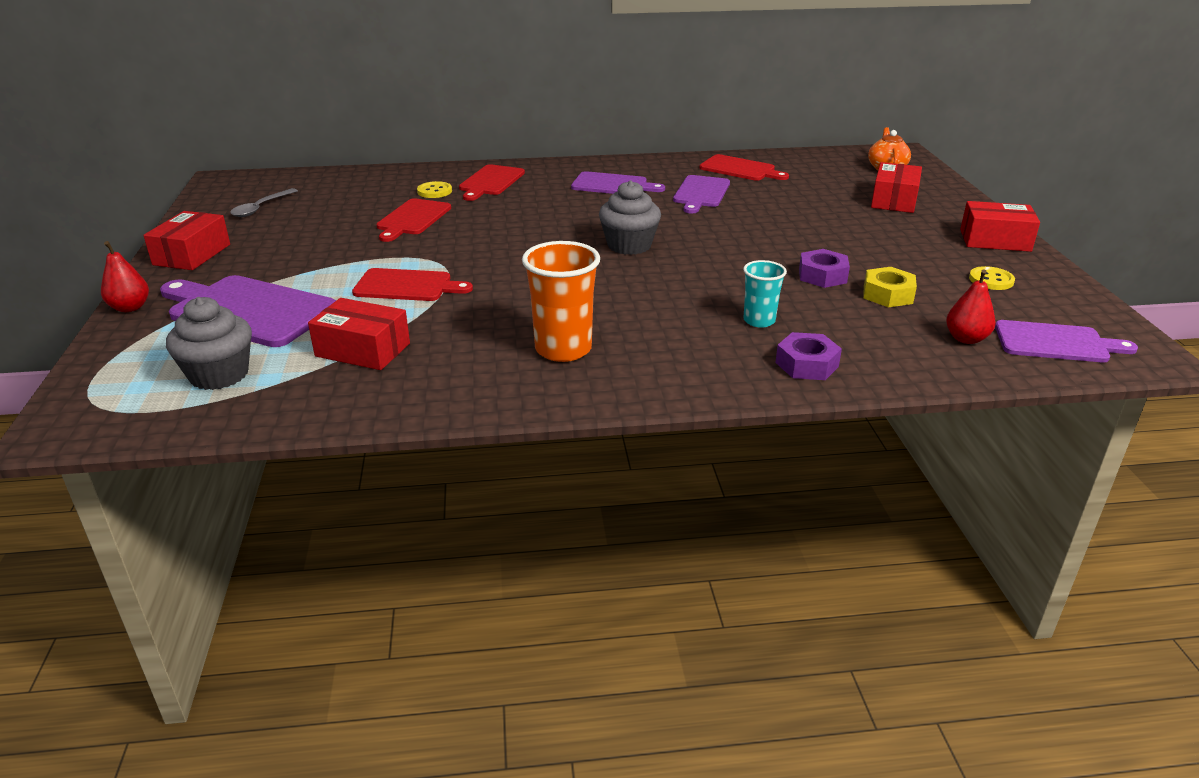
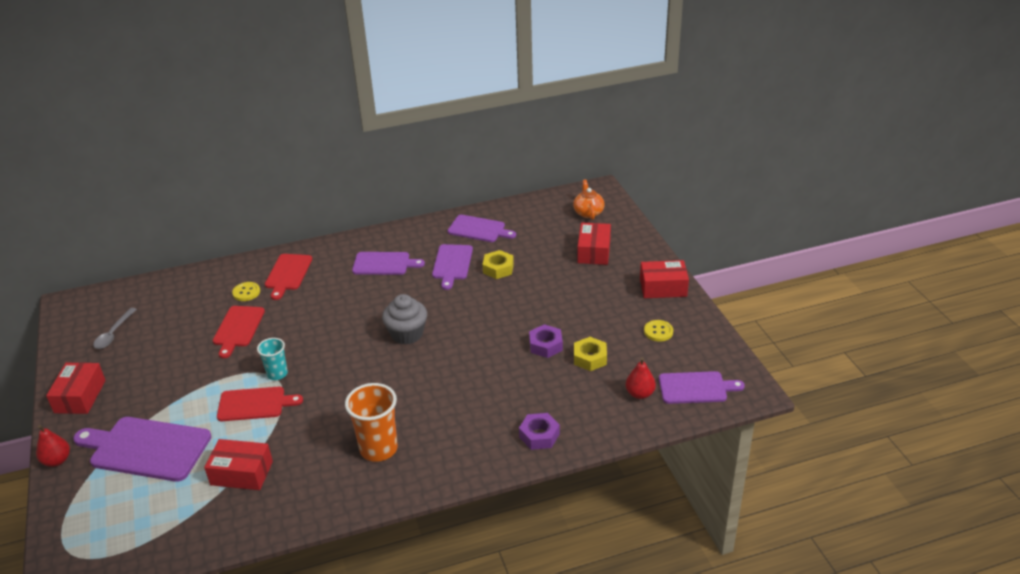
camera: 10 degrees left, 5 degrees up
(219, 375) = (149, 514): grey cupcake -> none
(740, 169) = (479, 229): red cutting board -> purple cutting board
(759, 321) = (506, 399): turquoise cup -> turquoise cup (277, 374)
(761, 202) = (498, 268): none -> yellow nut

